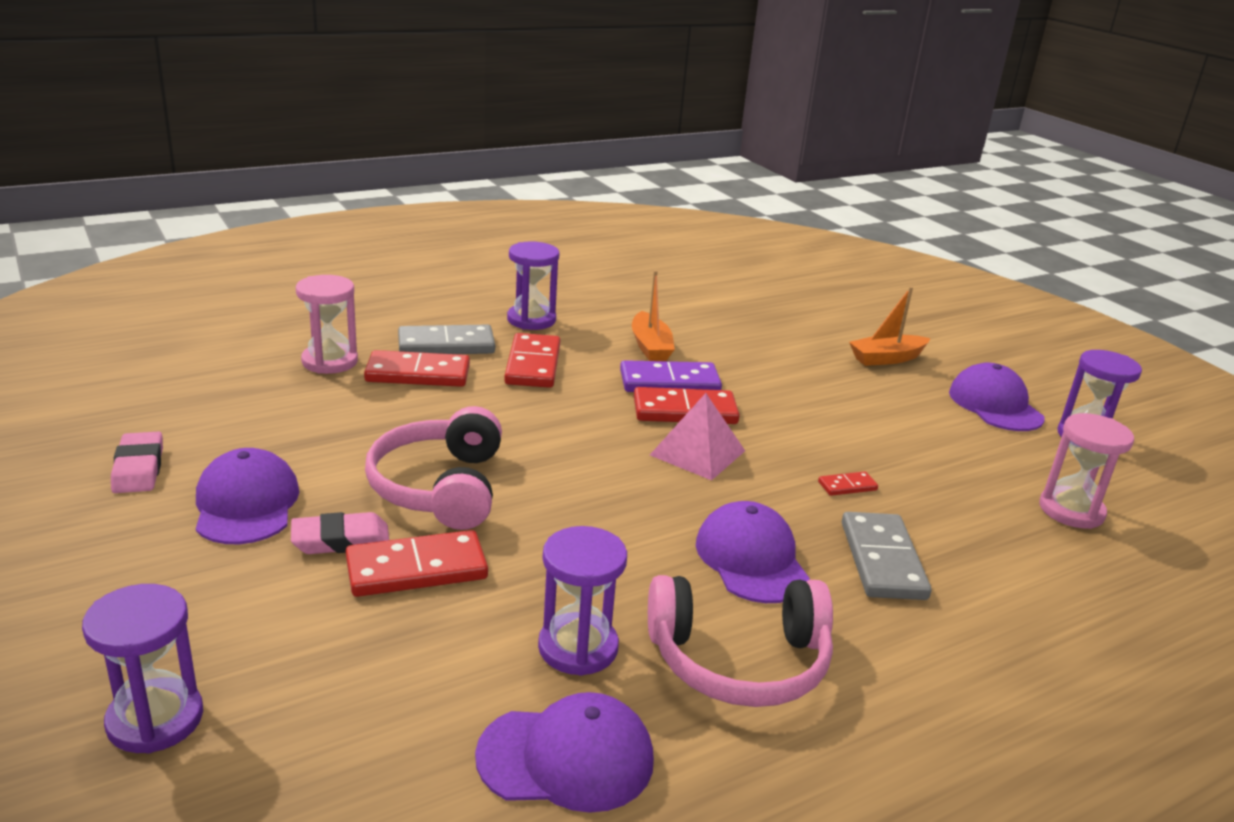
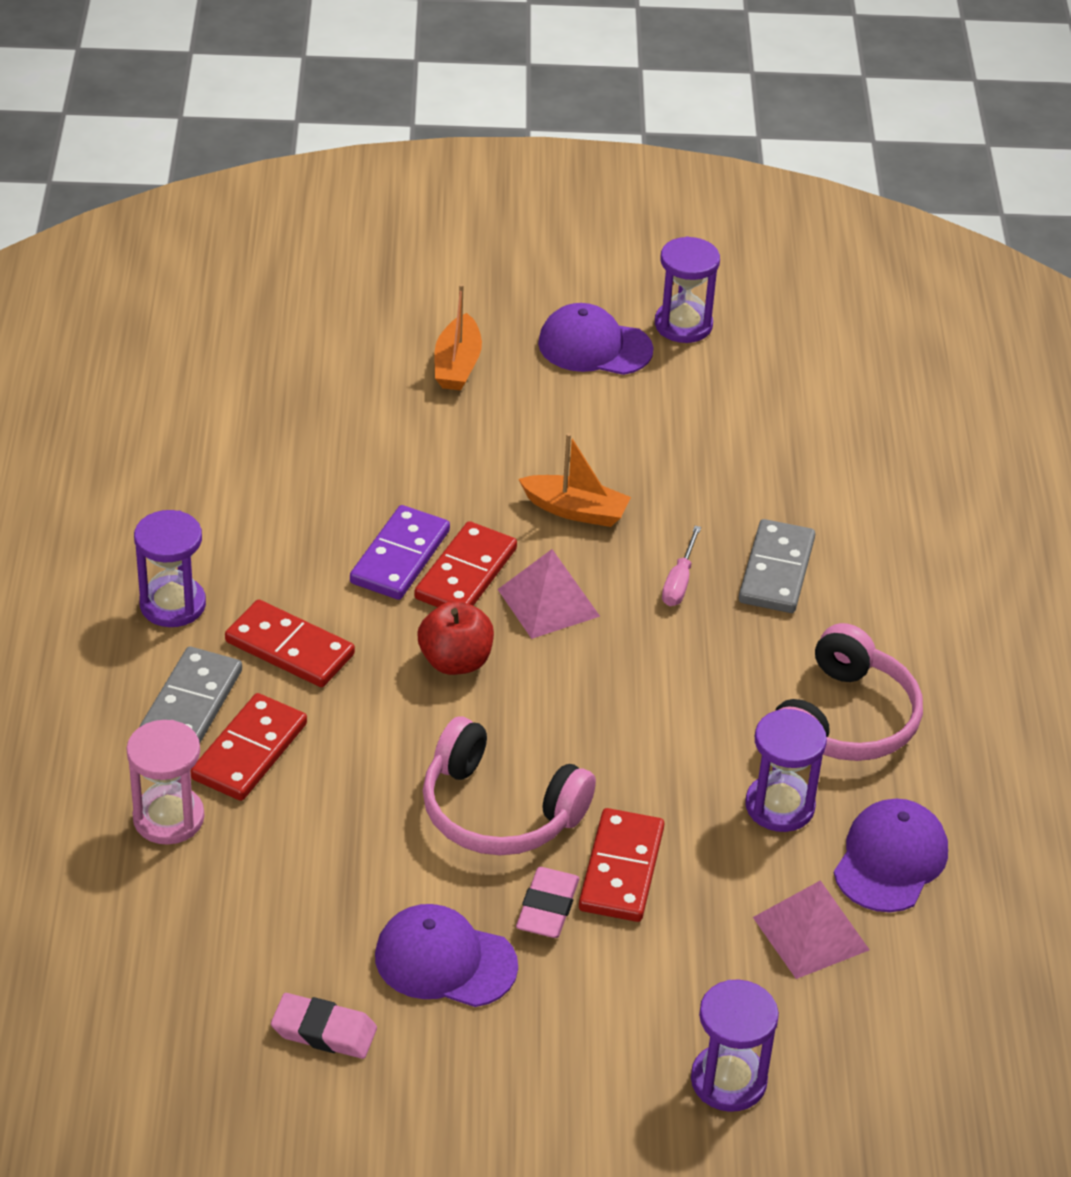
camera: 60 degrees left, 15 degrees up
(409, 723) = (810, 933): none -> pink pyramid
(588, 428) = (455, 661): none -> red apple
(650, 347) = (310, 534): orange boat -> orange boat (575, 510)
(751, 559) = (729, 650): purple cap -> none
(800, 509) = (679, 582): none -> pink screwdriver
(847, 486) = (663, 531): red domino -> none
(883, 560) = (776, 571): grey domino -> grey domino turned 75 degrees clockwise
(1071, 510) = (780, 414): pink hourglass -> none

